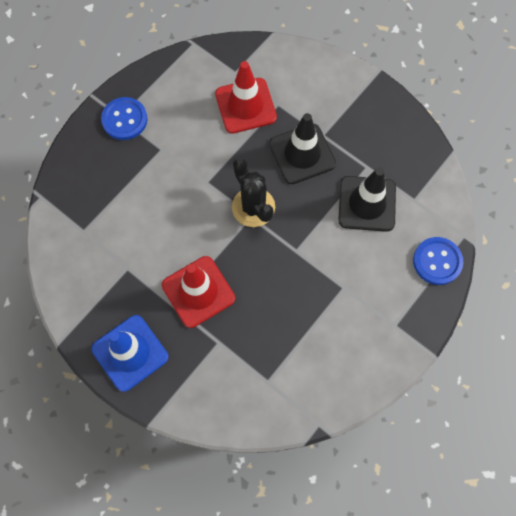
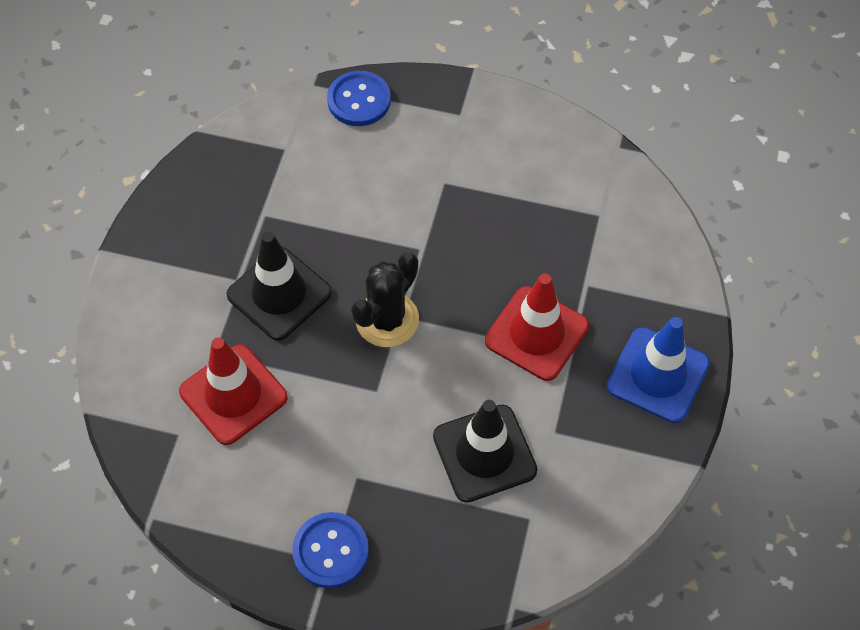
camera: 115 degrees left, 10 degrees down
(367, 204) = (317, 195): black traffic cone -> black traffic cone (484, 453)

